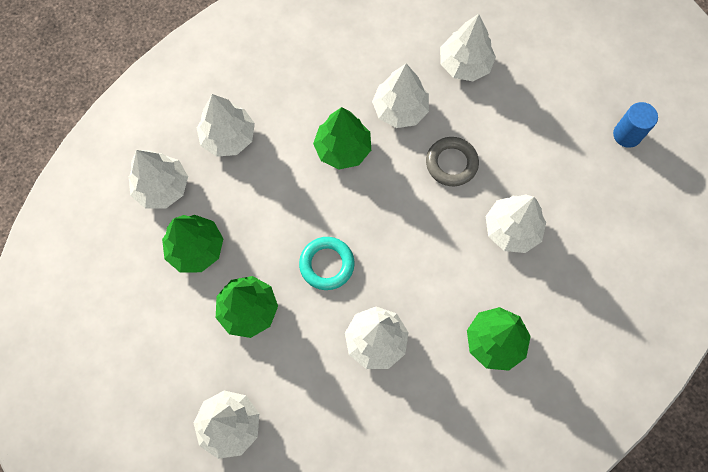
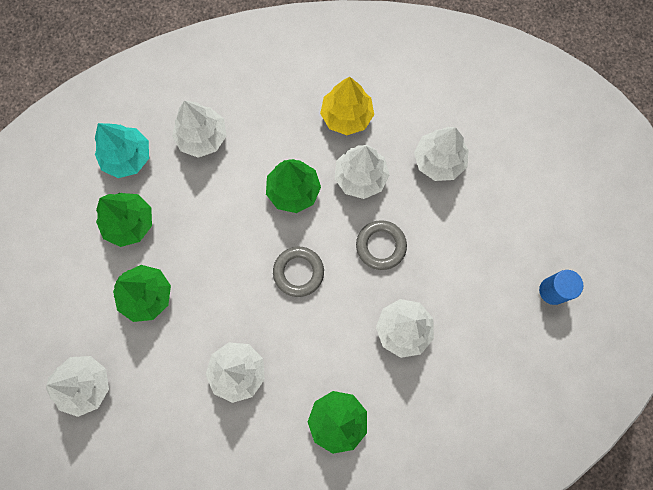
camera: 25 degrees right, 5 degrees up
(162, 187) = (127, 157): white tree -> turquoise tree
(327, 264) = (229, 286): turquoise ring -> none
(358, 60) = (346, 116): none -> yellow tree
(386, 221) = (298, 272): none -> grey ring

